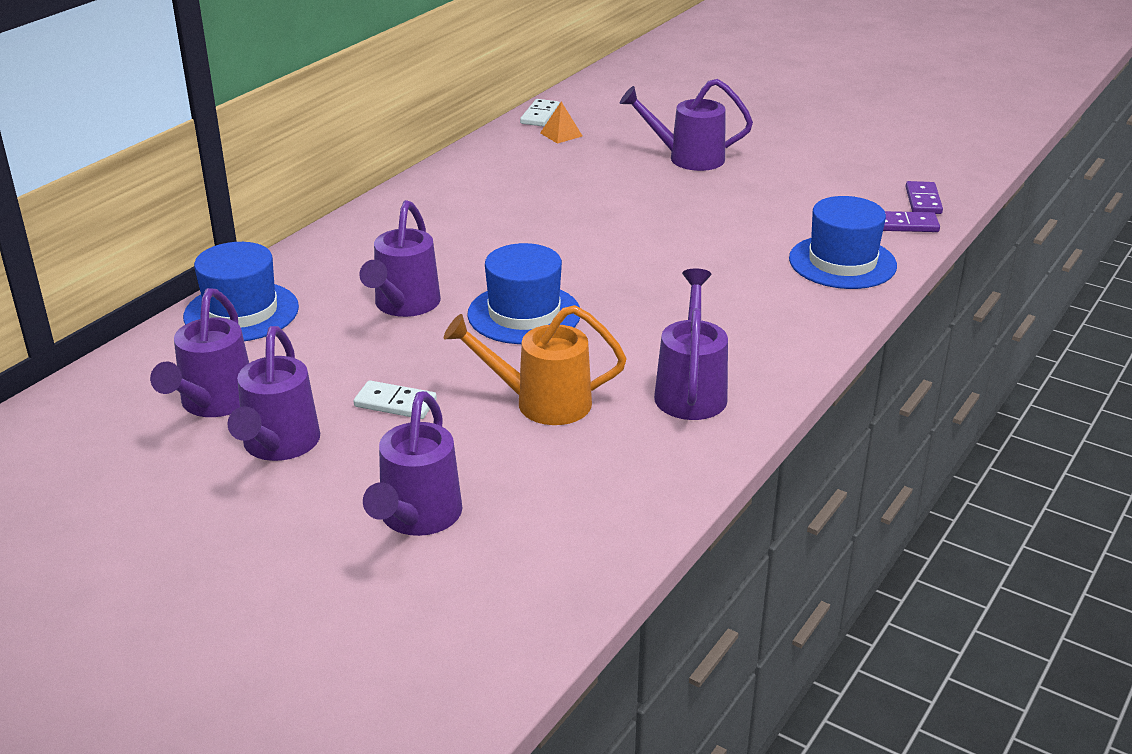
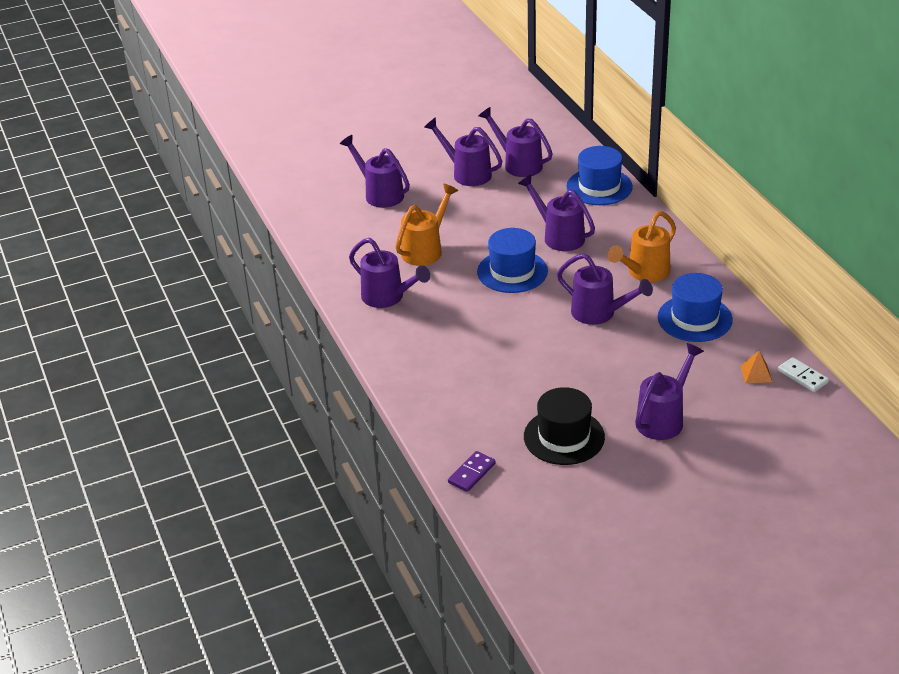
camera: 125 degrees right, 5 degrees up
(395, 403) = (468, 210): white domino -> none
(436, 228) = (644, 273): none -> orange watering can
(551, 233) = (599, 313): none -> purple watering can
(783, 196) = (564, 437): none -> black hat
(842, 262) = (453, 415): blue hat -> blue hat (694, 318)
(923, 200) = (496, 504): purple domino -> none

